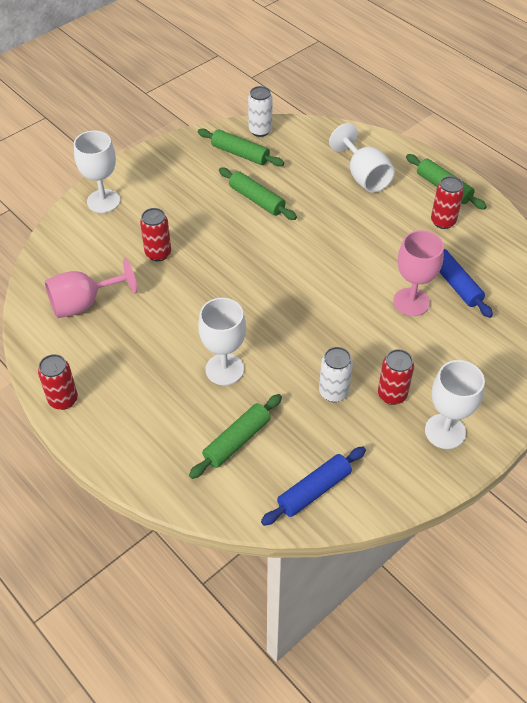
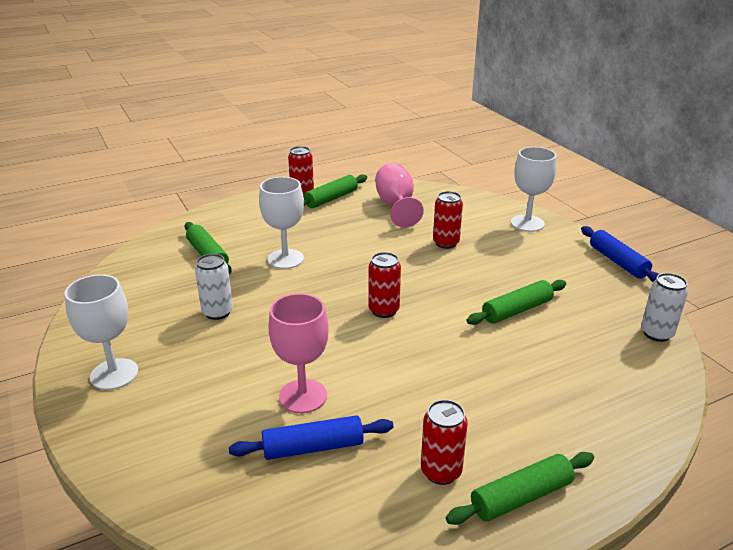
camera: 105 degrees right, 20 degrees down
(240, 154) = (605, 311): green rolling pin -> green rolling pin (331, 199)
(314, 490) = (128, 283): blue rolling pin -> blue rolling pin (617, 262)
(364, 176) = (555, 410): white goblet -> none
(392, 395) = (186, 348): red can -> red can (384, 310)

